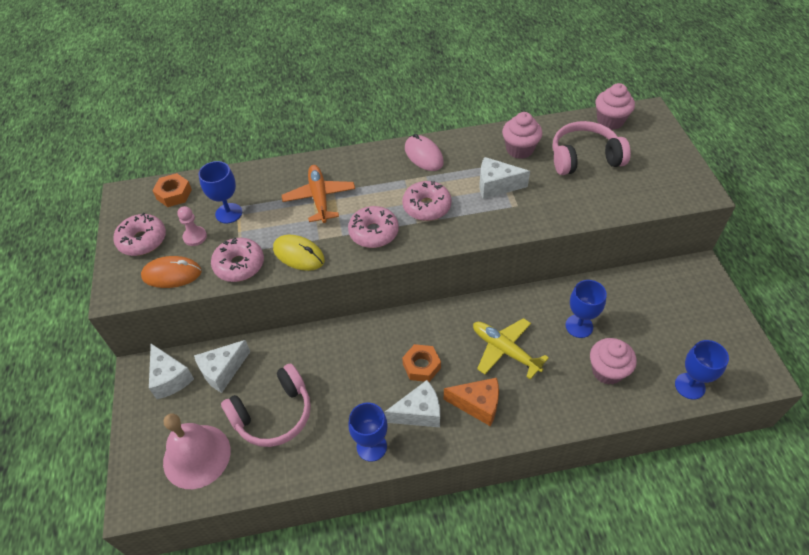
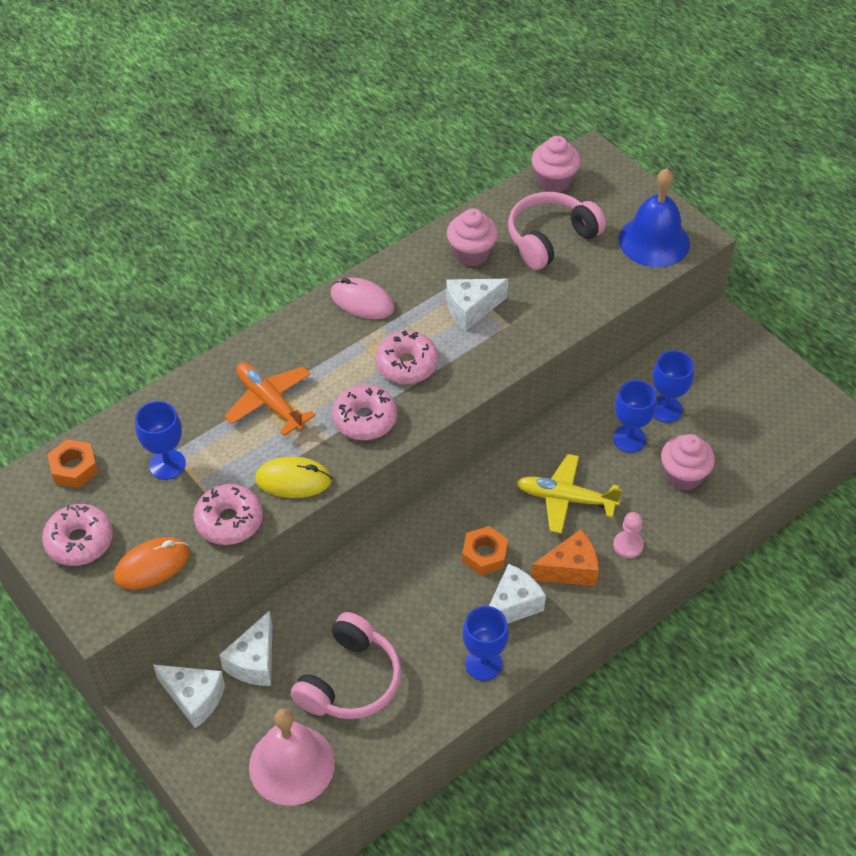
camera: 30 degrees left, 0 degrees up
(195, 237) = (146, 510): pink pawn -> pink pawn (628, 545)
(665, 185) = (654, 241): none -> blue bell
(689, 386) = (771, 456): blue goblet -> blue goblet (665, 409)

